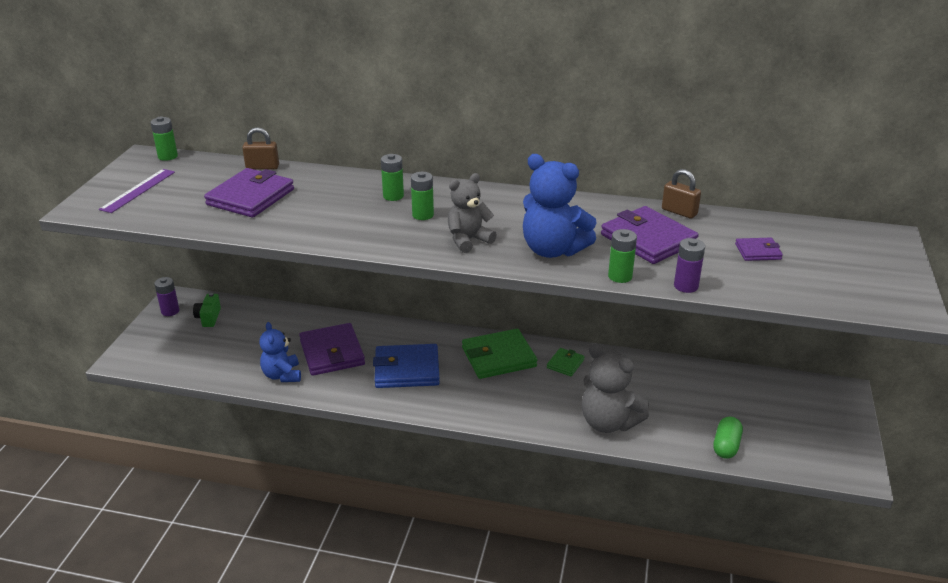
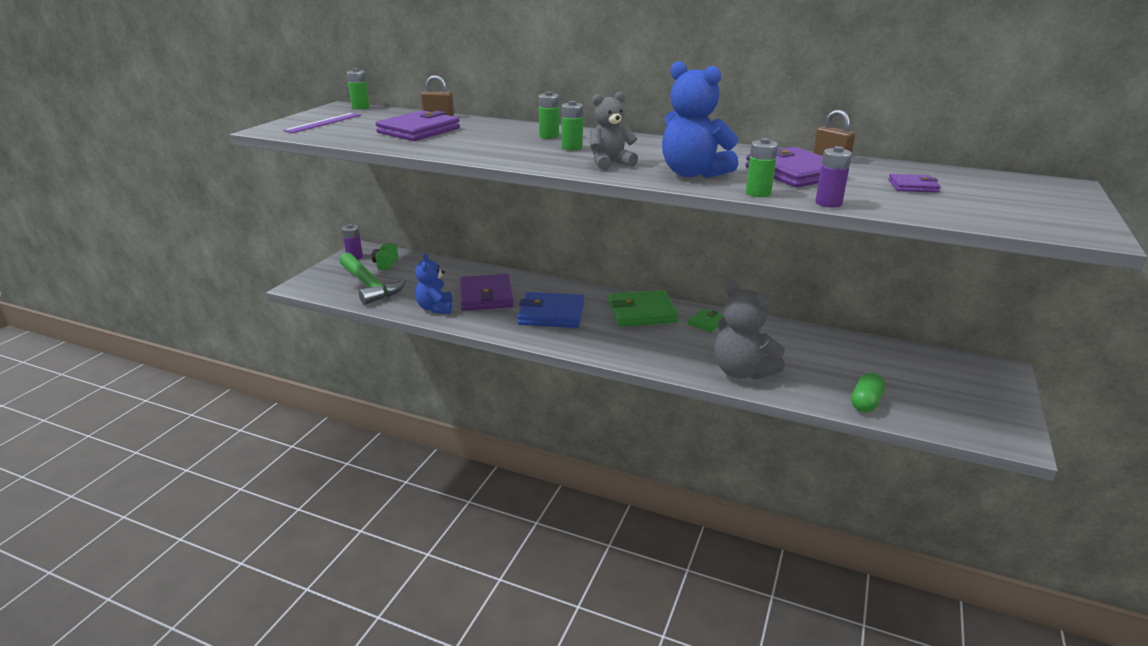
camera: 10 degrees right, 5 degrees down
(200, 351) = (369, 285): none -> green hammer

